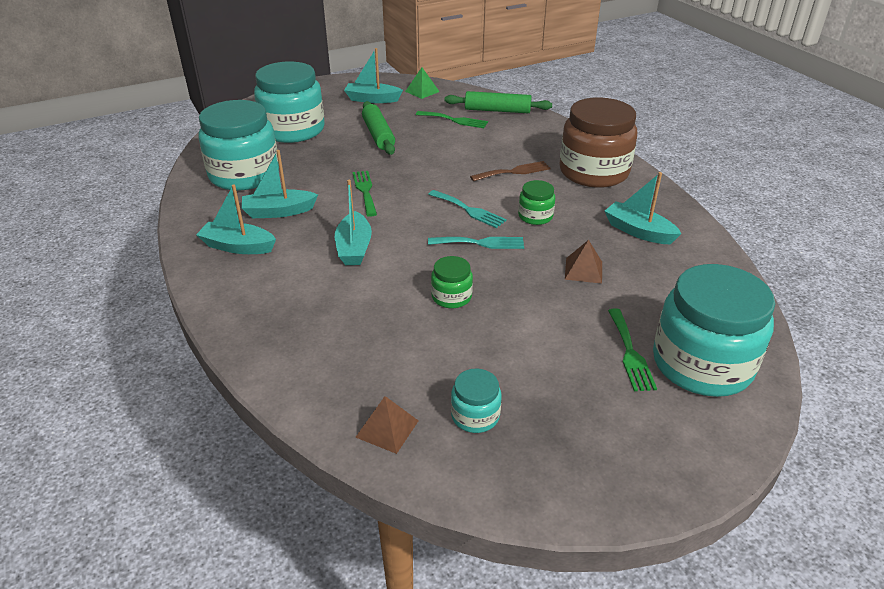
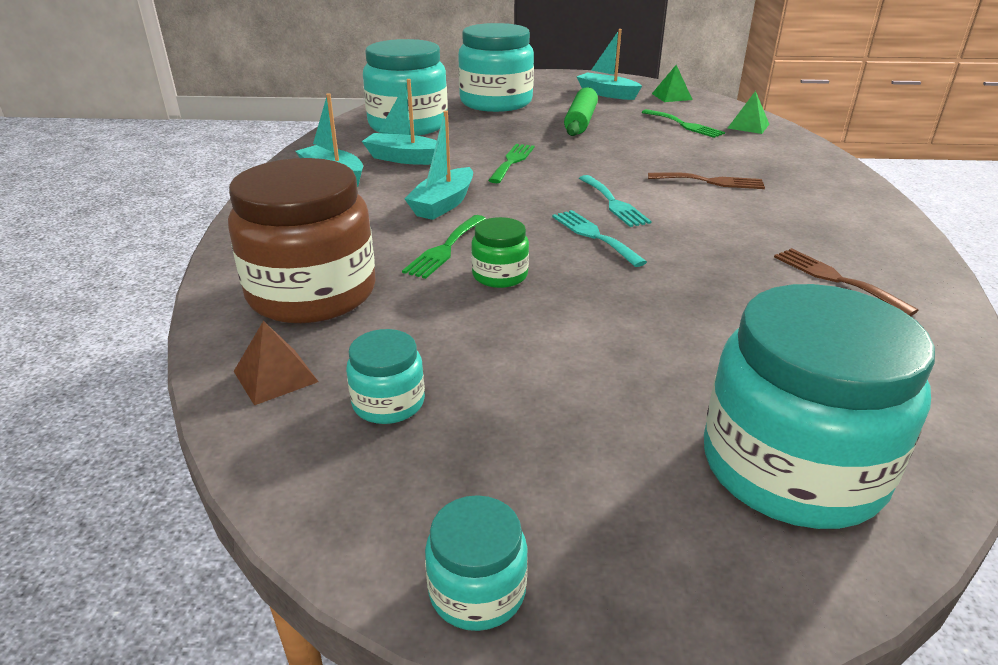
camera: 30 degrees right, 5 degrees down
(481, 243) = (594, 236): turquoise fork -> turquoise fork turned 150 degrees counterclockwise
(497, 110) = (748, 126): green rolling pin -> green pyramid
(535, 216) = (694, 228): green jar -> none
(583, 270) = (706, 298): brown pyramid -> none
(593, 172) = (826, 204): brown jar -> brown jar (312, 293)
(622, 497) = (477, 590): none -> turquoise jar
(630, 353) = (681, 411): green fork -> green fork (445, 249)
(638, 231) = (835, 279): turquoise boat -> brown fork

